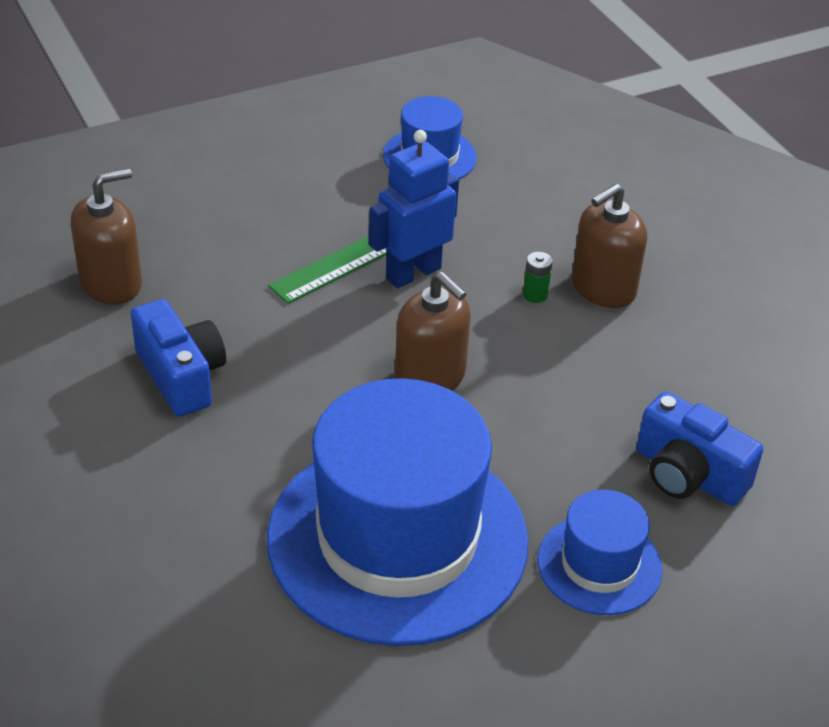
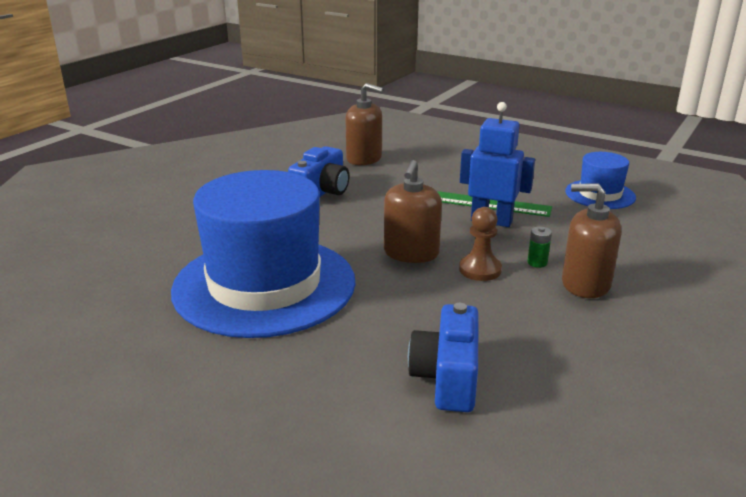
camera: 60 degrees right, 15 degrees down
(513, 344) = (480, 269): none -> brown pawn
(599, 565) = (313, 365): blue hat -> none

